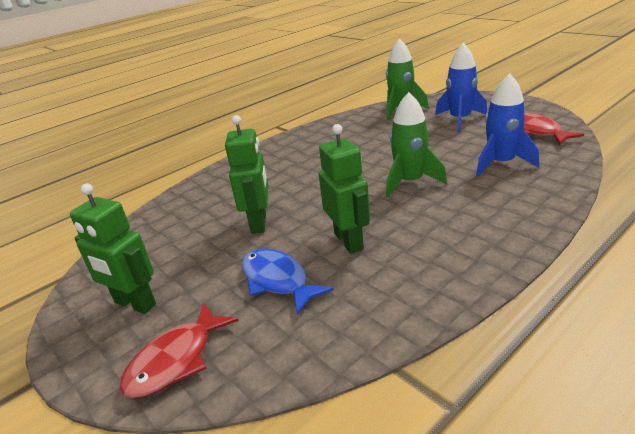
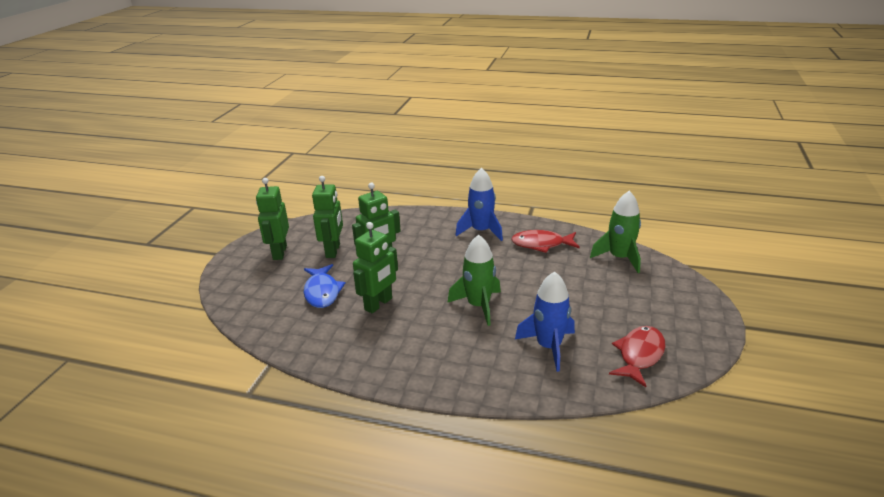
camera: 55 degrees right, 0 degrees up
(176, 360) = (244, 286): red fish -> red fish (541, 244)
(196, 253) = (333, 251): none -> green robot
(278, 281) = (322, 292): blue fish -> blue fish turned 150 degrees clockwise
(460, 120) = (627, 299): blue rocket -> blue rocket (481, 231)

